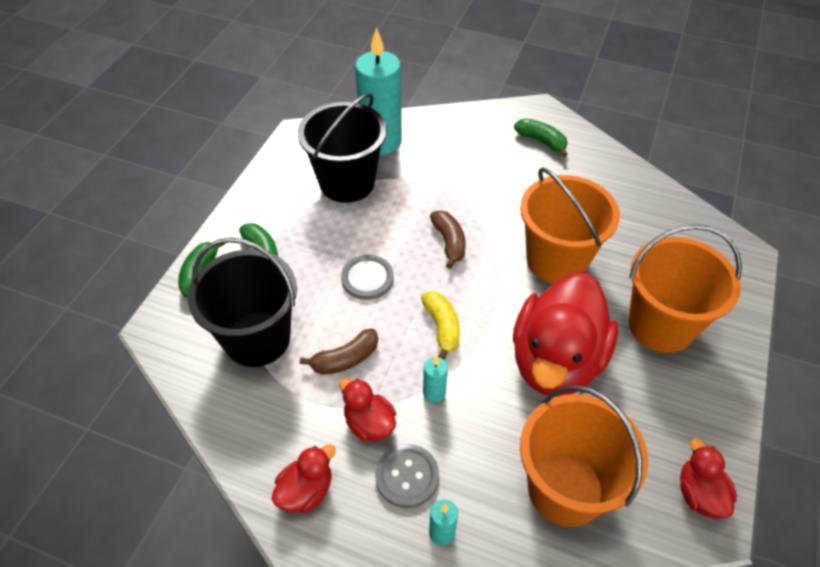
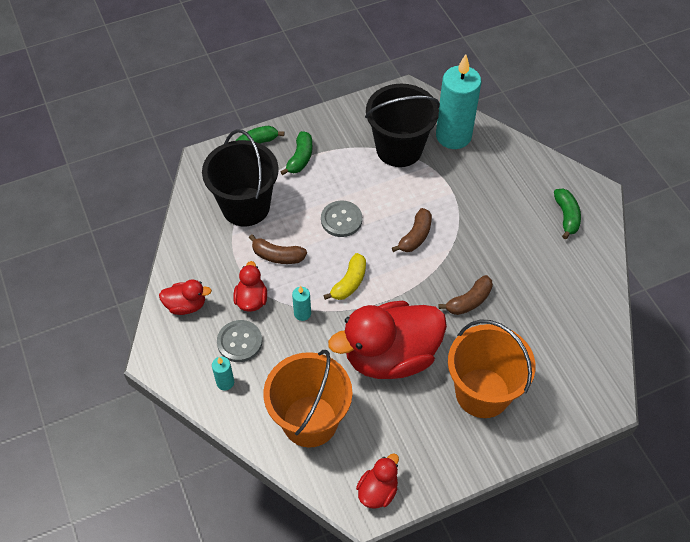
camera: 45 degrees right, 5 degrees up
(556, 260) = (469, 301): orange bucket -> brown banana

